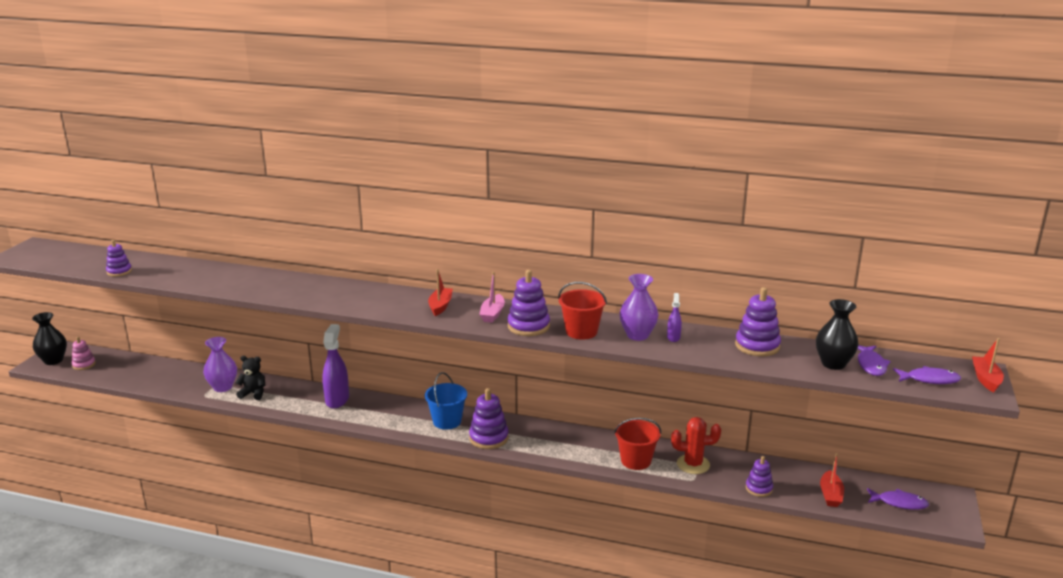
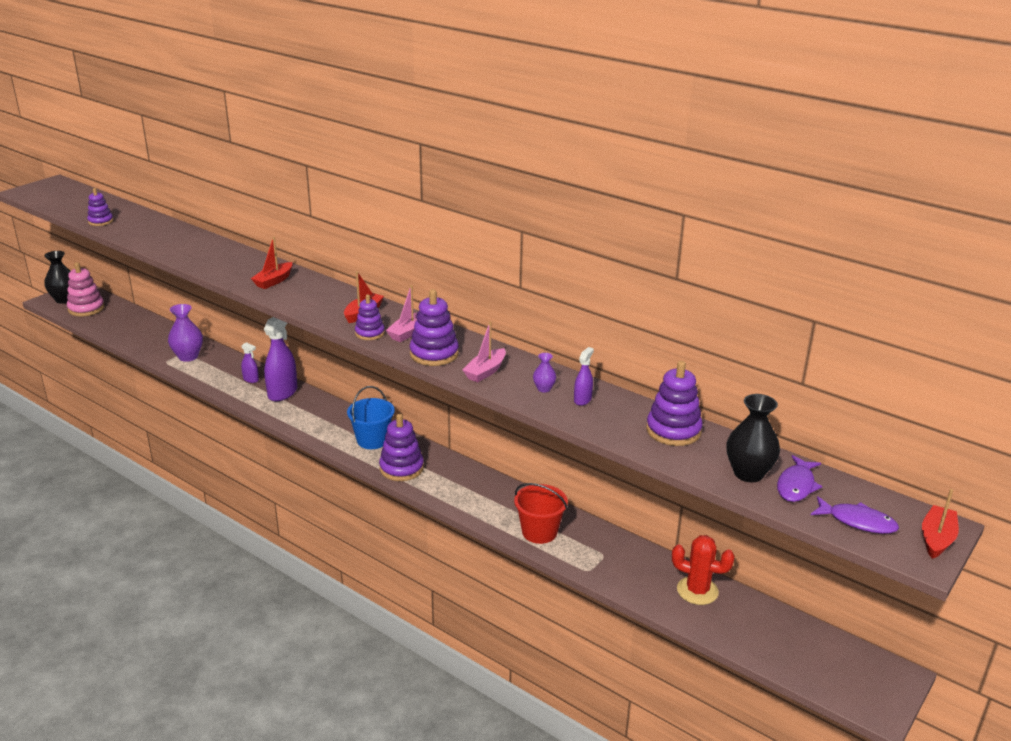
camera: 20 degrees right, 5 degrees up
(84, 364) = (86, 308): pink stacking toy -> pink stacking toy, size x1.60
(253, 393) = (211, 369): black teddy bear -> none
(299, 394) = (251, 379): none -> purple spray bottle
(581, 331) = (485, 372): red bucket -> pink boat
(637, 335) = (544, 389): purple vase -> purple vase, size x0.51
(693, 464) = (601, 552): red cactus -> red cactus (697, 591)
(759, 488) = (657, 600): purple stacking toy -> purple stacking toy (369, 333)
(830, 495) = (739, 631): red boat -> red boat (274, 281)
(899, 503) = (820, 664): purple fish -> none

